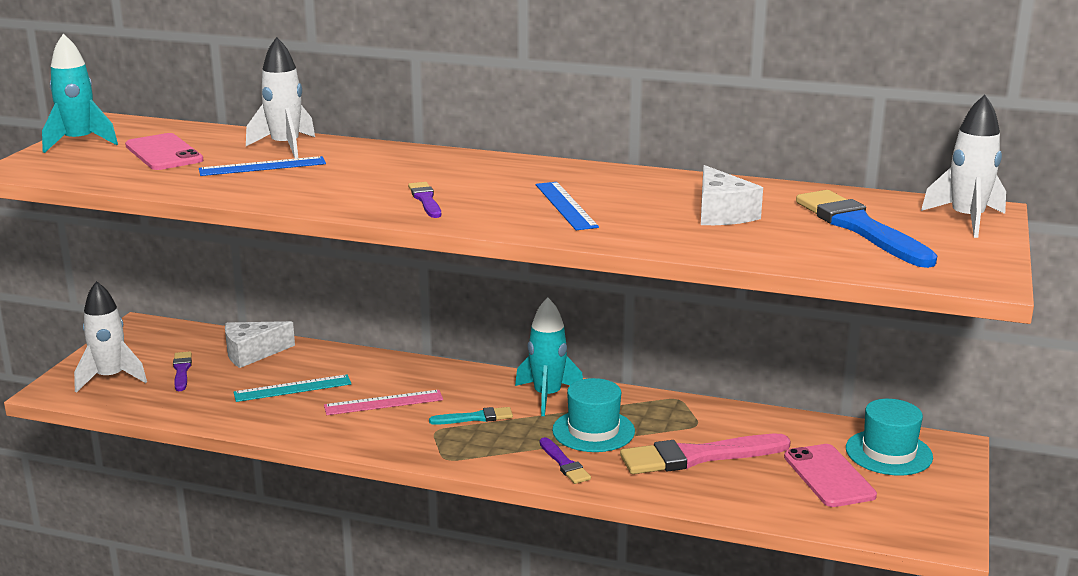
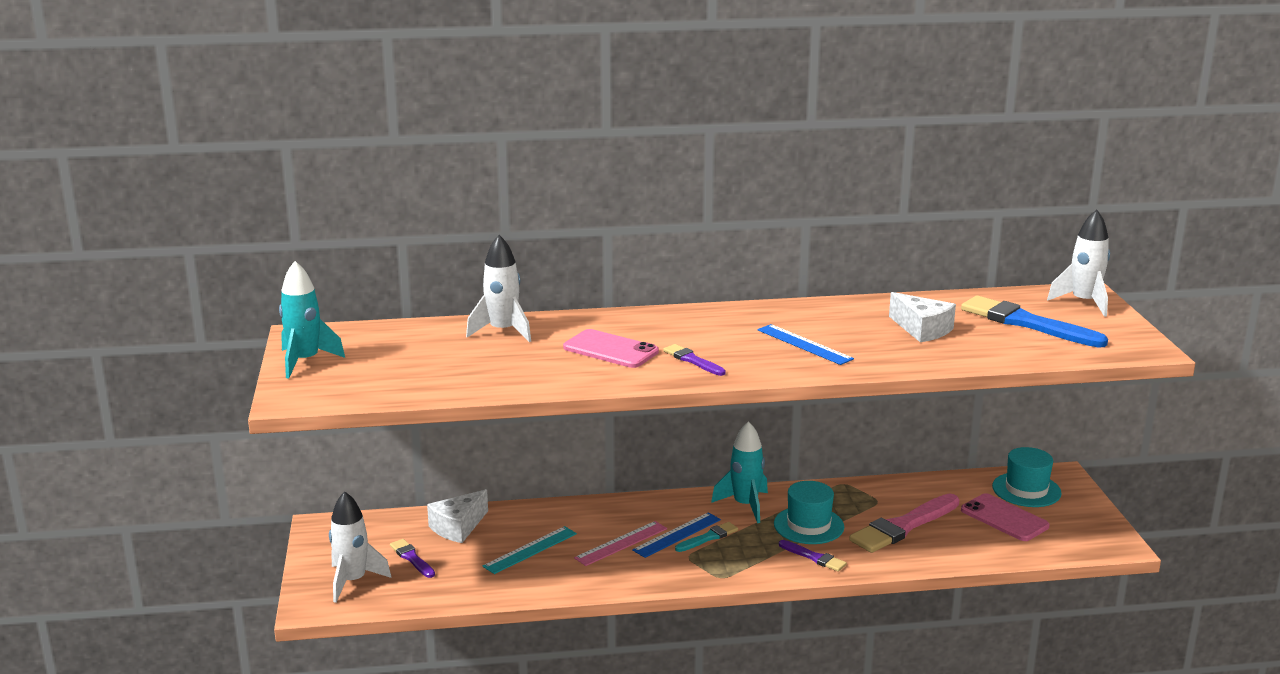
camera: 25 degrees left, 0 degrees up
(164, 153) = (403, 358): pink phone -> pink phone (610, 350)
(262, 166) = (512, 354): blue ruler -> blue ruler (677, 535)

